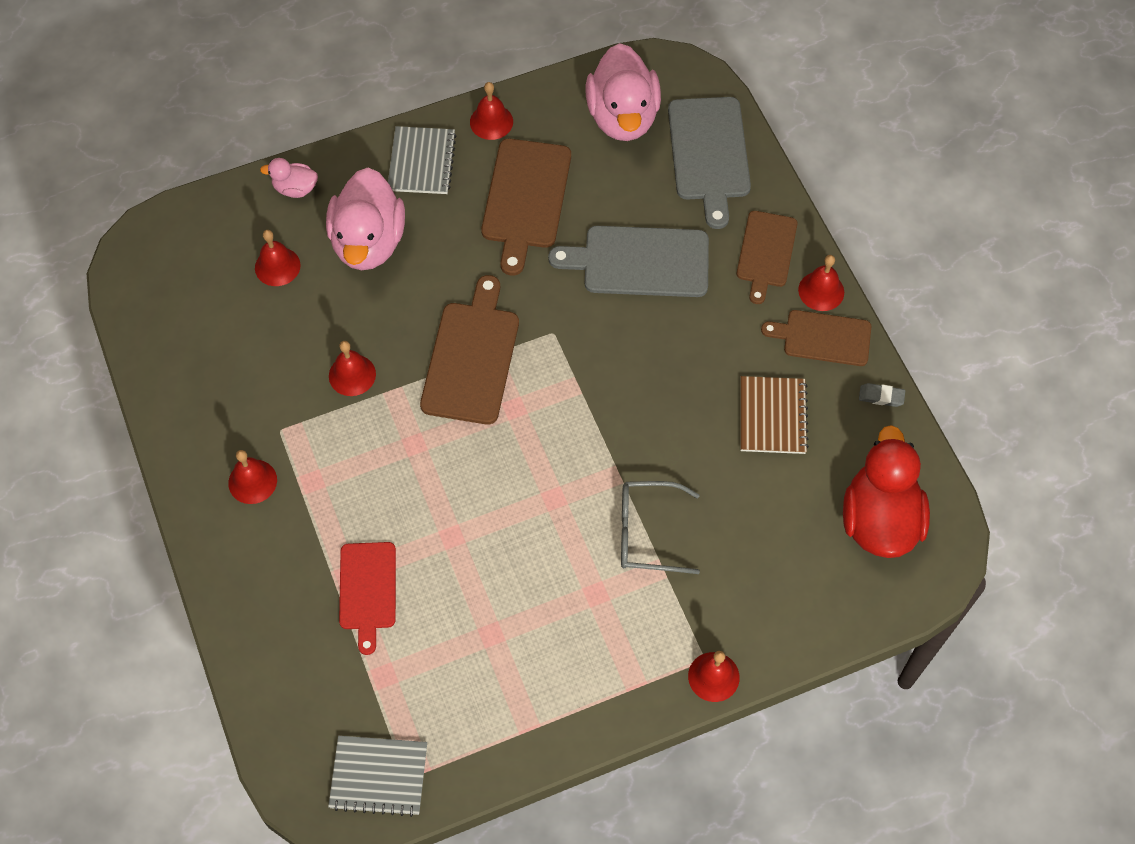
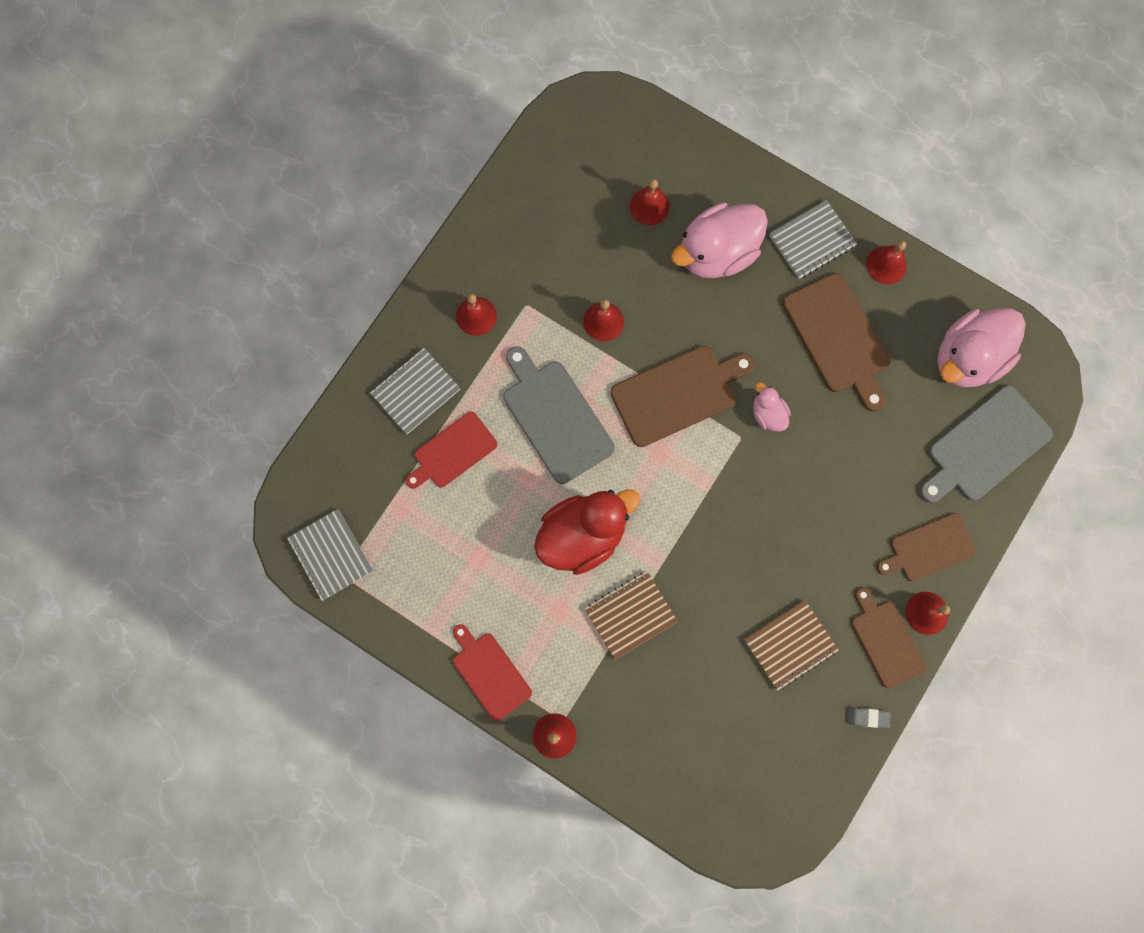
camera: 55 degrees right, 15 degrees up
(280, 585) = (415, 392): none -> grey notebook
(295, 188) = (721, 170): pink duck -> pink duck (768, 414)
(525, 199) = (838, 338): brown cutting board -> brown cutting board turned 90 degrees counterclockwise
(610, 697) = (489, 673): none -> red cutting board
(639, 262) = (848, 459): grey cutting board -> grey cutting board (555, 417)
(647, 533) = (630, 615): grey glasses -> brown notebook
(879, 520) = (762, 780): red duck -> red duck (582, 535)
(881, 396) = (867, 717): grey eraser -> grey eraser turned 60 degrees counterclockwise

